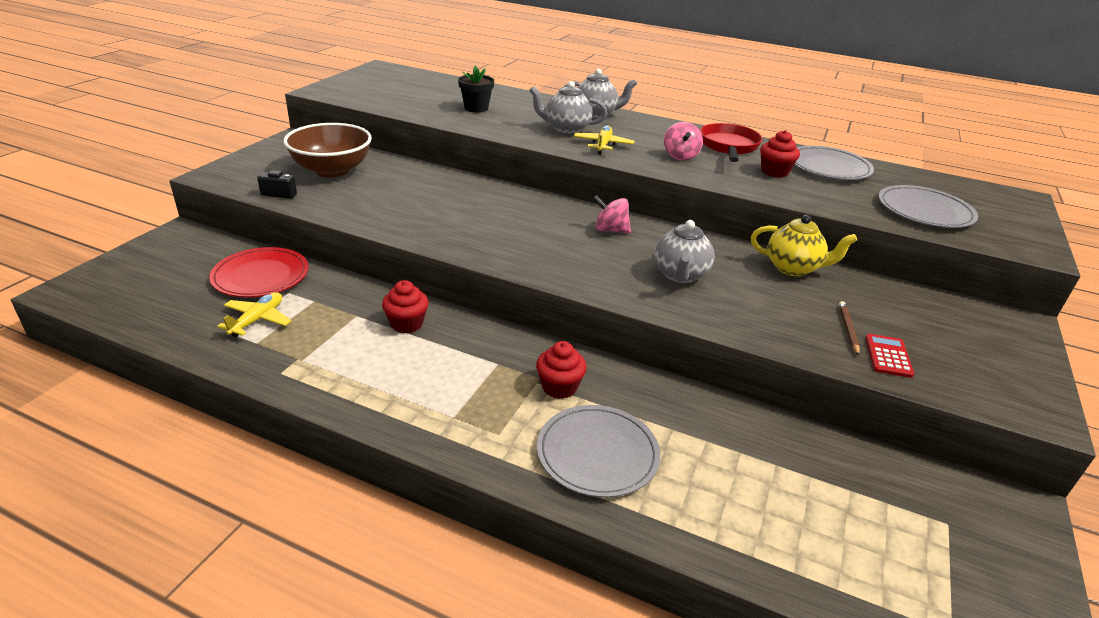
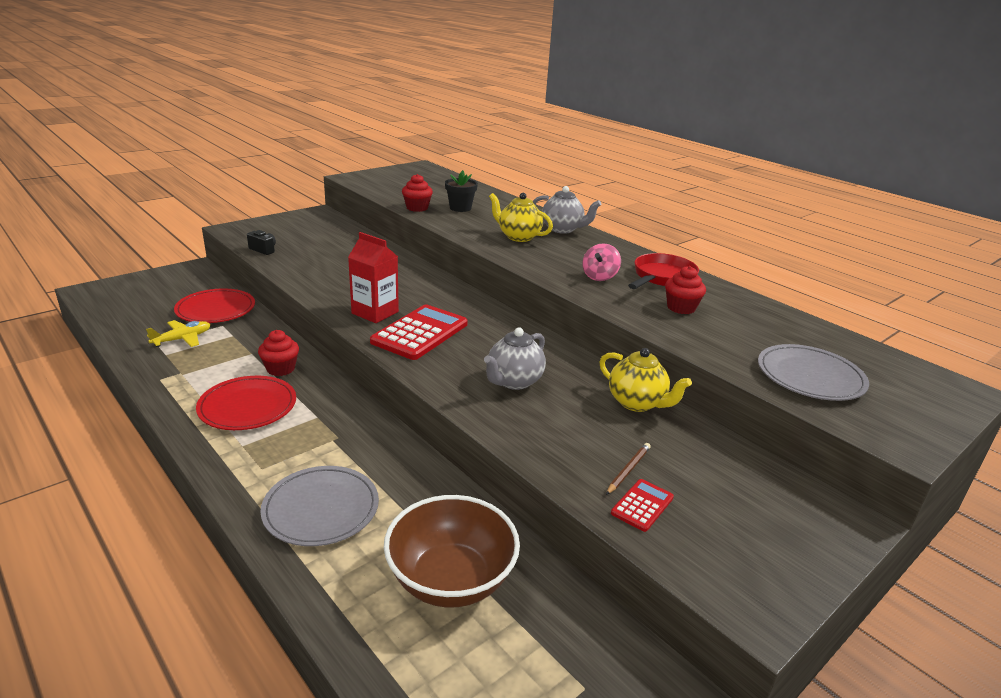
camera: 25 degrees right, 5 degrees down
(332, 170) = (319, 240): brown bowl -> brown bowl (451, 580)
(414, 374) = (247, 406): none -> red plate
(481, 238) = (375, 312): none -> red carton
(547, 249) = (420, 333): none -> red calculator
(559, 387) = (346, 449): red cupcake -> red cupcake (417, 208)
(566, 129) = (518, 237): grey teapot -> yellow teapot
(603, 145) = (535, 255): yellow plane -> none
(610, 230) = (494, 330): pink spinning top -> none
(828, 167) = (750, 315): grey plate -> none

